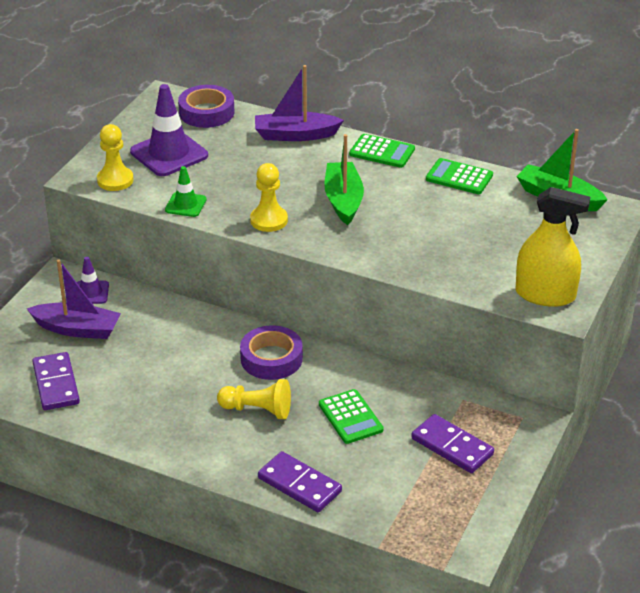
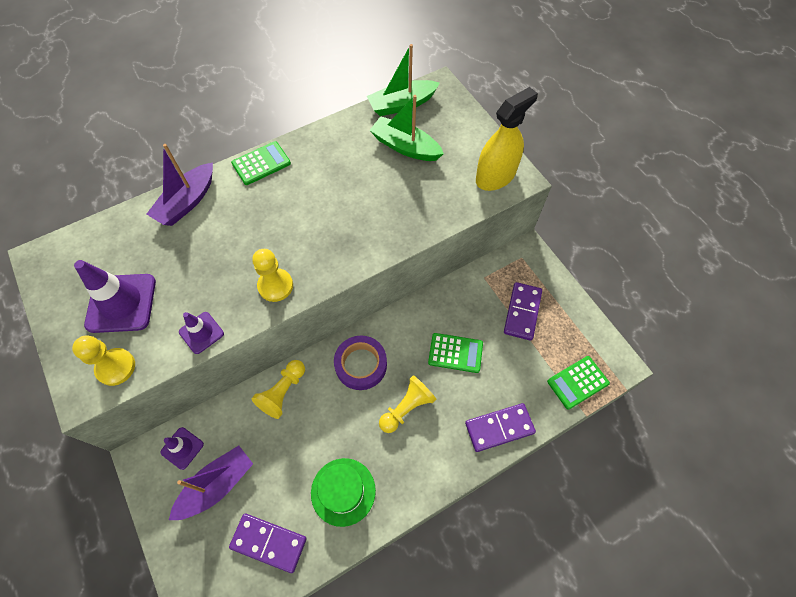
camera: 55 degrees left, 25 degrees up
(138, 407) = (343, 491): none -> green hat
(185, 205) = (201, 333): green traffic cone -> purple traffic cone
(195, 323) = (283, 392): none -> yellow pawn
(206, 112) = (94, 242): purple tape -> none
(343, 200) = (296, 222): green boat -> green boat (405, 147)
(452, 446) = (522, 312): purple domino -> purple domino turned 60 degrees counterclockwise
(459, 177) = (332, 140): green calculator -> green calculator (577, 382)

